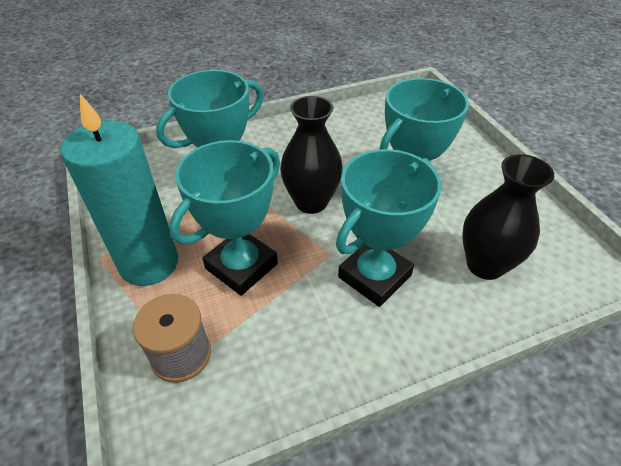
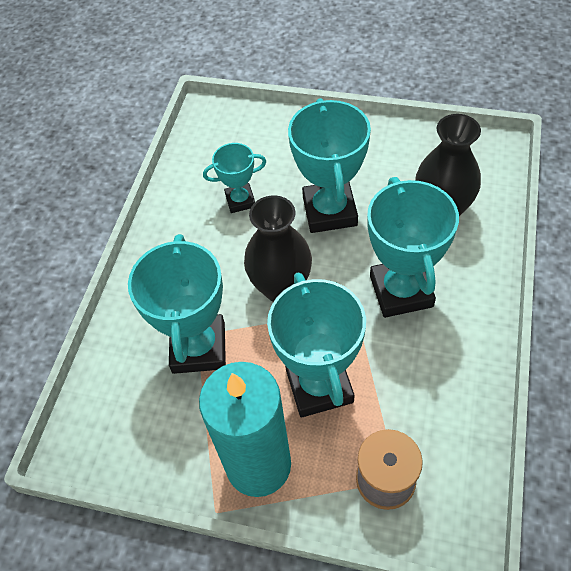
camera: 50 degrees left, 10 degrees up
(365, 146) = (240, 200): none -> turquoise trophy

